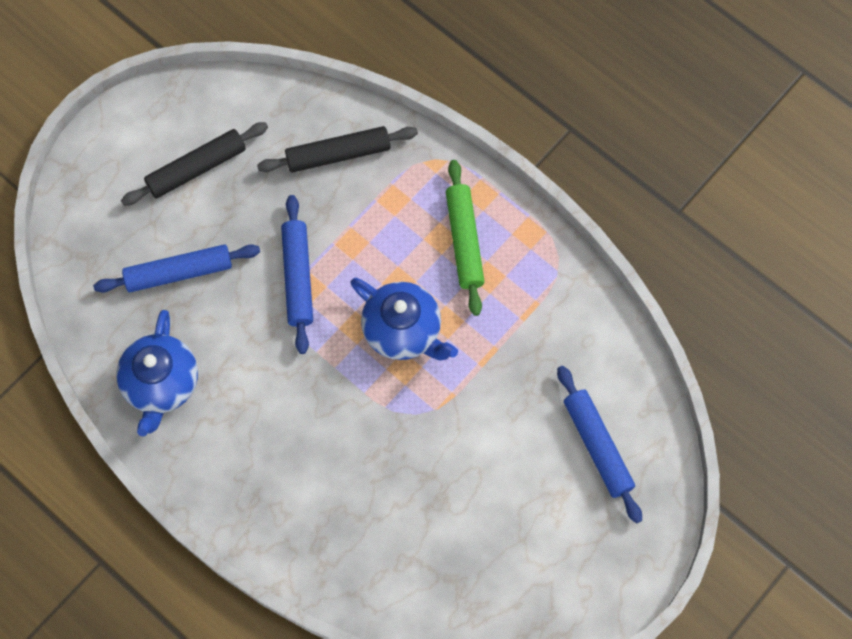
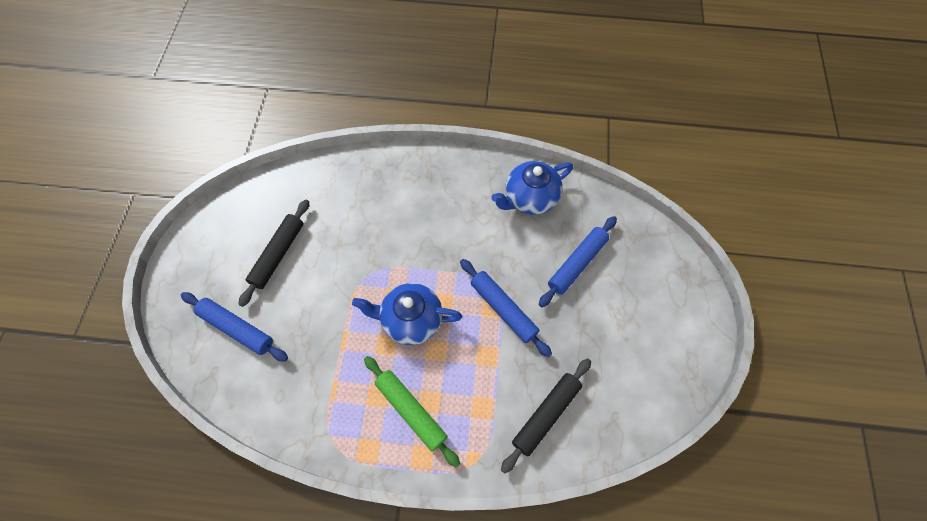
camera: 145 degrees right, 5 degrees down
(161, 384) = (530, 198): blue teapot -> blue teapot turned 90 degrees counterclockwise
(196, 168) = (628, 337): black rolling pin -> black rolling pin (278, 255)

